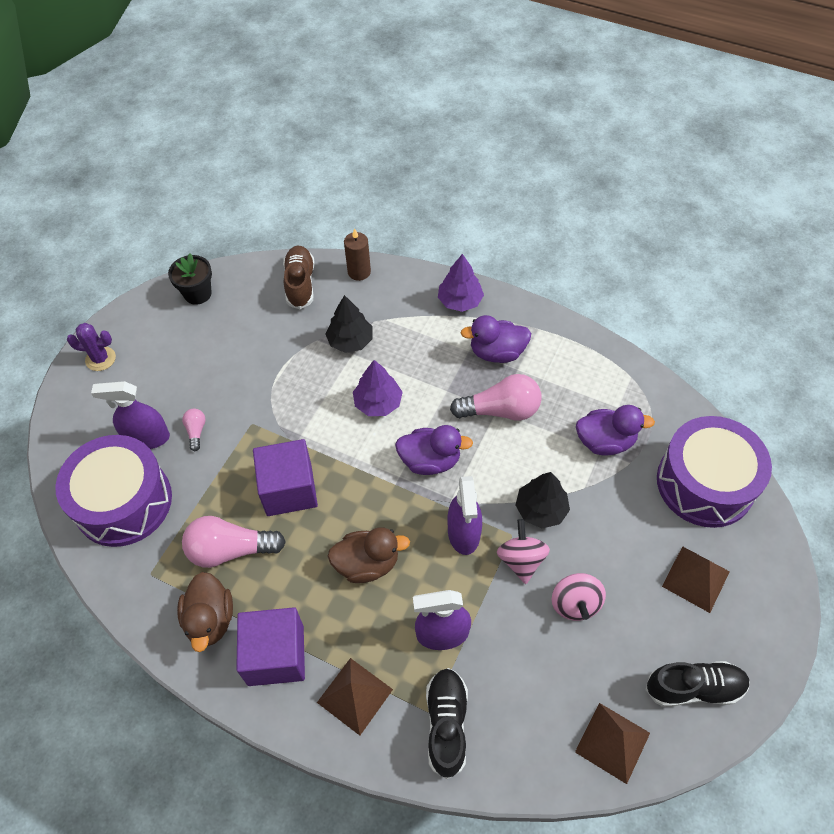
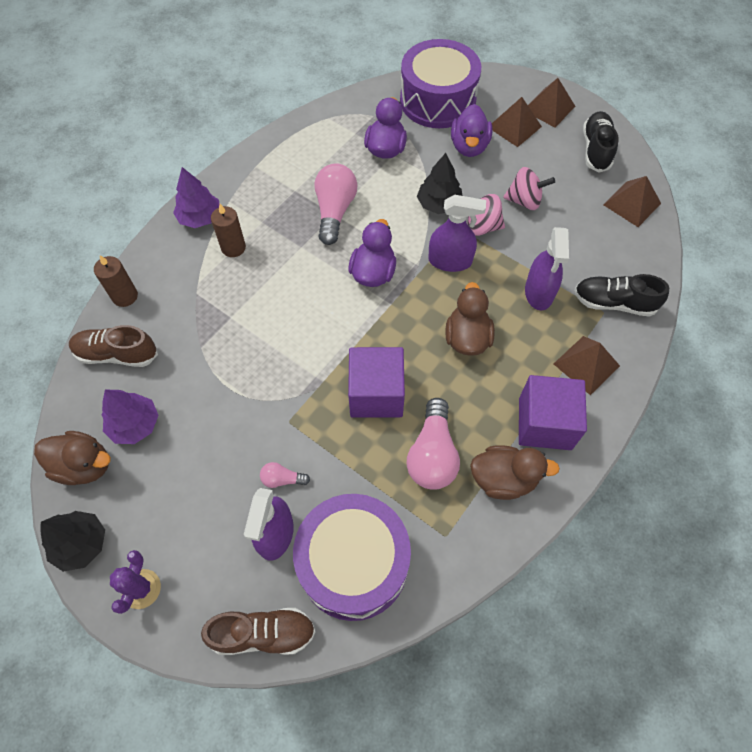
camera: 80 degrees left, 5 degrees up
(65, 448) = (263, 634): none -> brown shoe
(197, 293) = (84, 465): black flower pot -> brown duck
(350, 341) = (214, 317): black tree -> black tree (81, 544)
(378, 403) = (297, 304): purple tree -> purple tree (135, 424)
(431, 336) = (233, 247): none -> brown candle
(497, 352) = (271, 201): purple duck -> purple duck (469, 146)
(747, 619) = (549, 108): none -> brown pyramid

